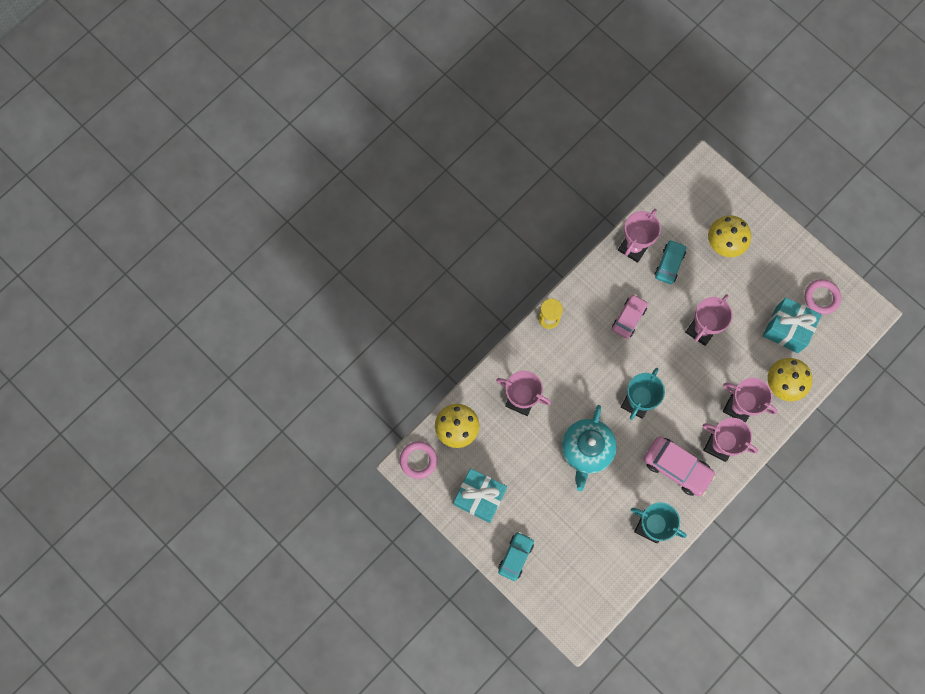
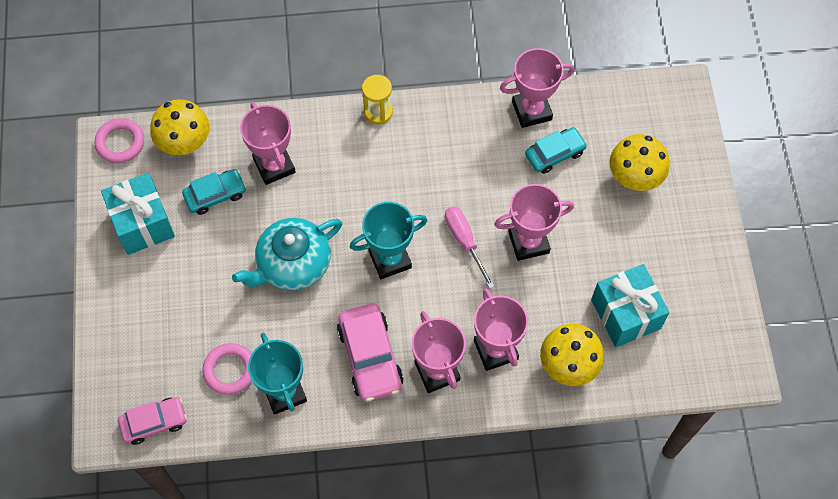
camera: 40 degrees right, 10 degrees down
(515, 556) = (120, 308): turquoise car -> turquoise car (215, 195)
(629, 318) = (461, 173): pink car -> pink car (154, 422)
(667, 358) = (464, 241): none -> pink screwdriver
(821, 297) = (696, 312): pink ring -> pink ring (230, 370)

